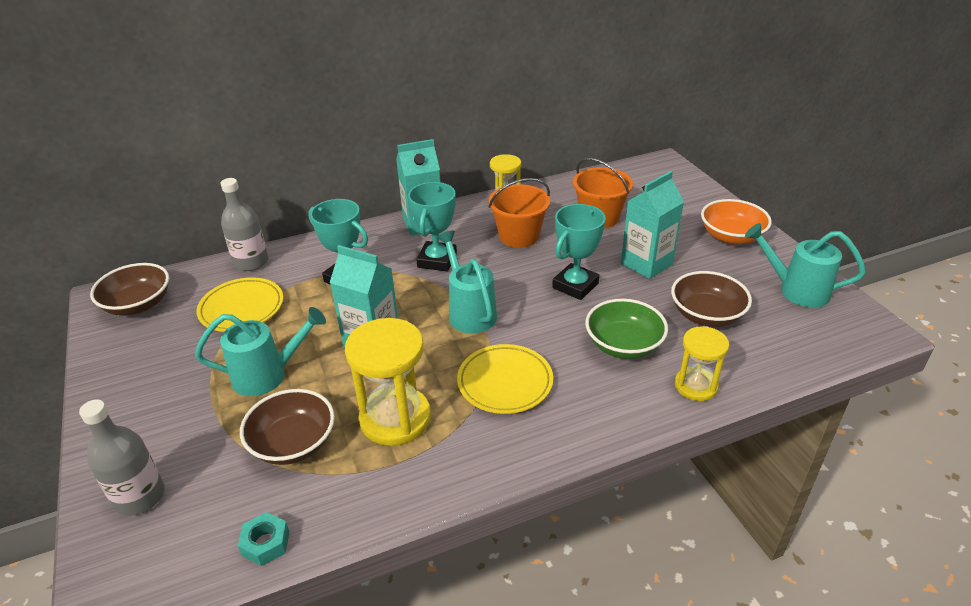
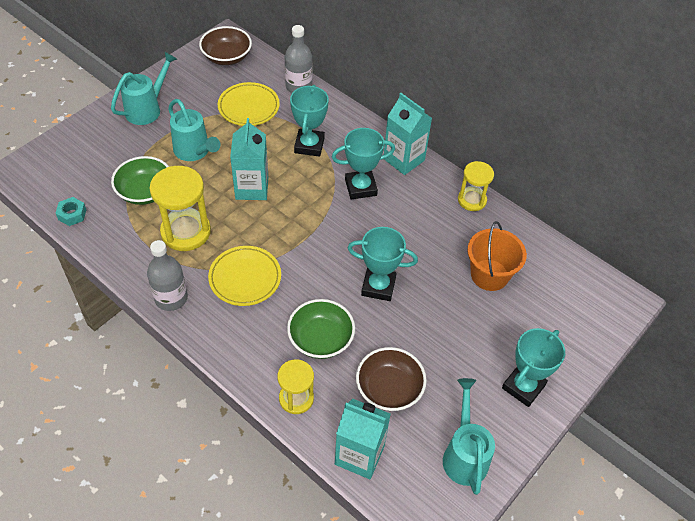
camera: 60 degrees right, 15 degrees up
(140, 497) = (82, 146): grey bottle -> grey bottle (171, 298)
(293, 443) = (145, 192): brown bowl -> green bowl
(469, 312) = (310, 230): turquoise watering can -> turquoise watering can (147, 109)
(519, 236) = (425, 227): orange bucket -> none
(646, 263) = (438, 328): turquoise carton -> turquoise carton (359, 455)
(731, 236) = (523, 387): orange bowl -> turquoise trophy

